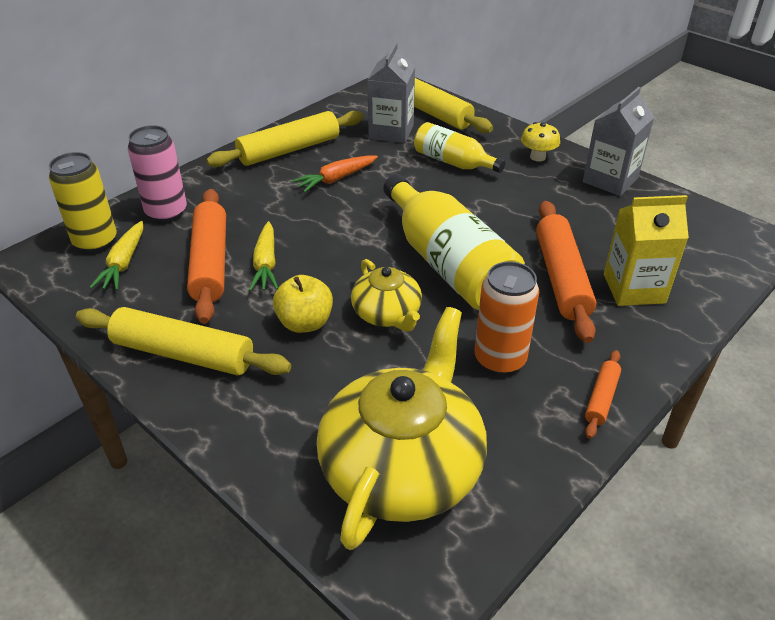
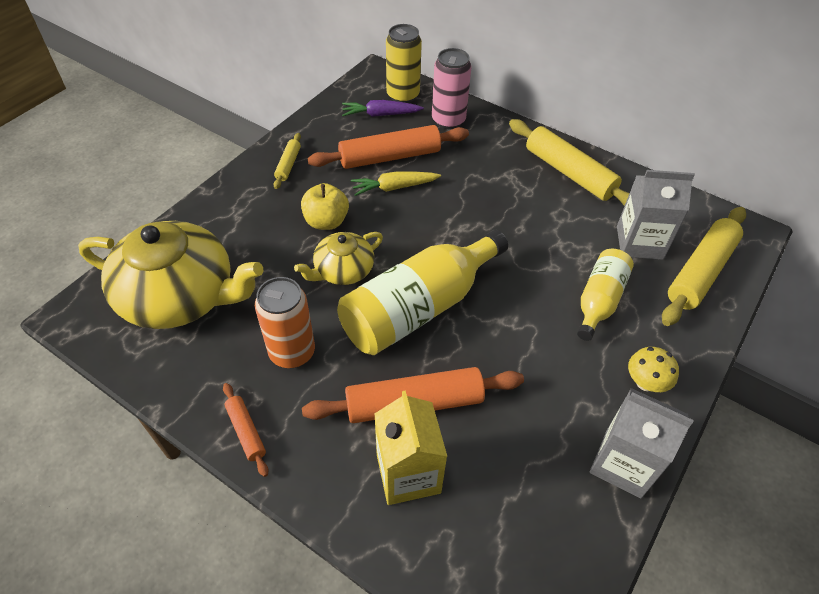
camera: 80 degrees right, 10 degrees up
(124, 263) = (380, 114): yellow carrot -> purple carrot
(183, 353) = (288, 165): yellow rolling pin -> yellow rolling pin, size x0.49
(336, 179) = (531, 212): orange carrot -> none
(601, 398) = (246, 431): orange rolling pin -> orange rolling pin turned 45 degrees clockwise

